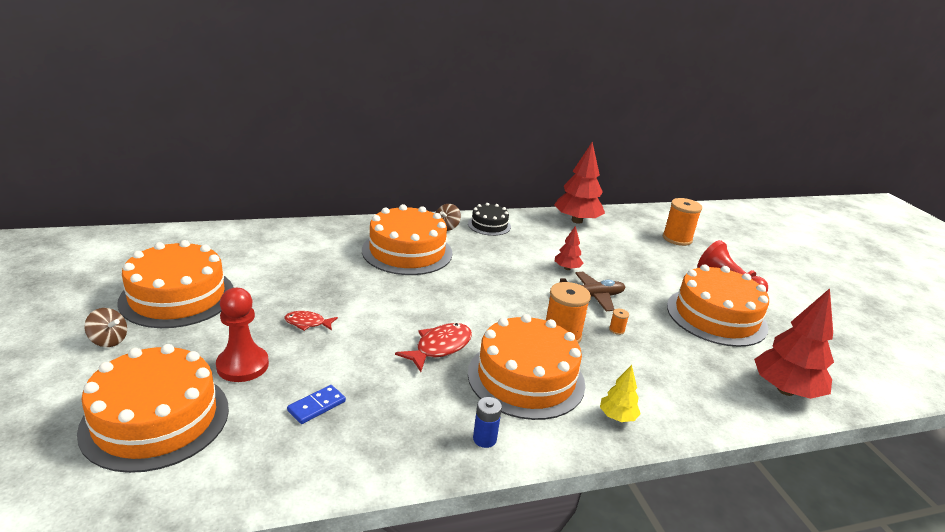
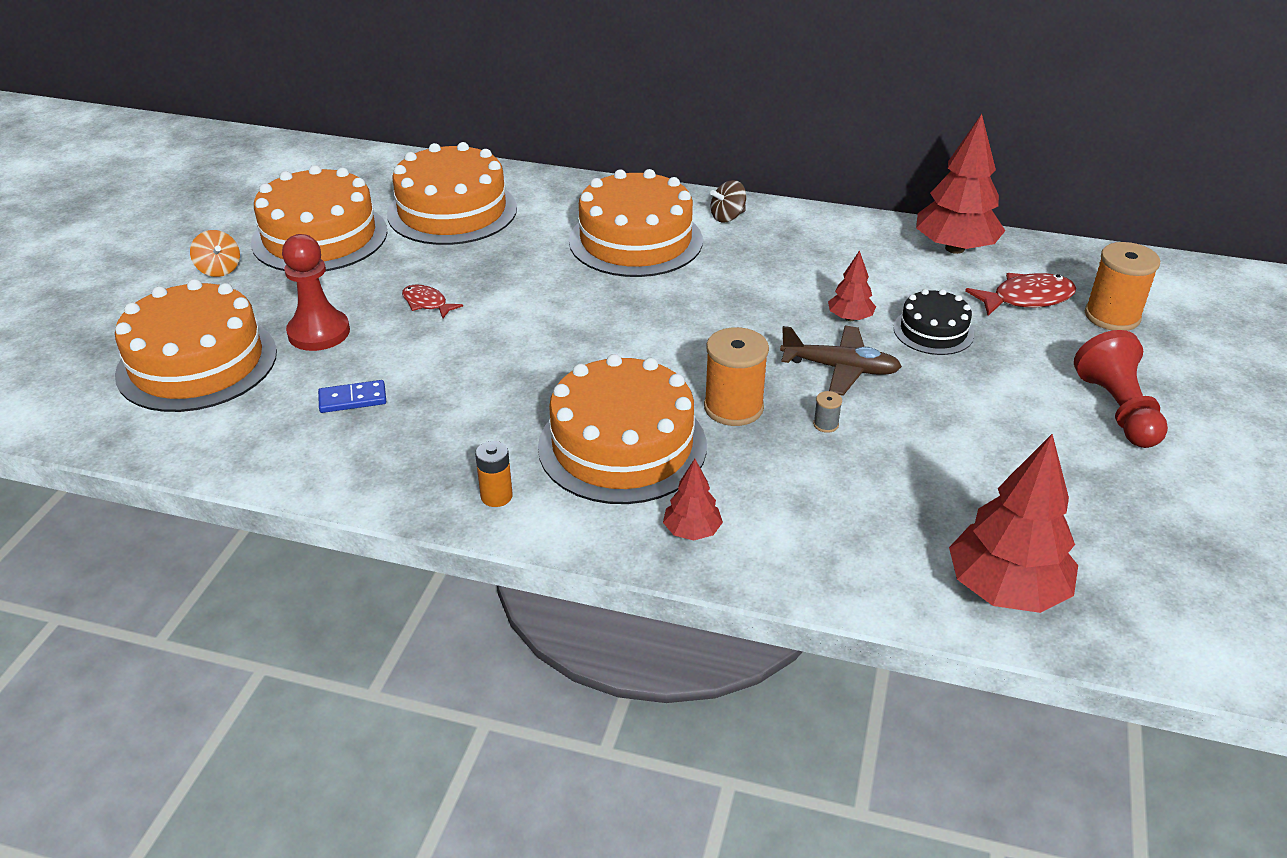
camera: 35 degrees right, 10 degrees up
(109, 340) = (219, 269): brown spinning top -> orange spinning top
(440, 347) = (552, 376): red fish -> red fish (1026, 299)
(484, 439) = (496, 496): blue battery -> orange battery
(489, 225) = (797, 226): black cake -> black cake (933, 331)
(616, 330) = (826, 424): orange spool -> grey spool
(617, 417) = (692, 531): yellow tree -> red tree
(716, 316) = (1023, 453): orange cake -> orange cake (452, 211)

